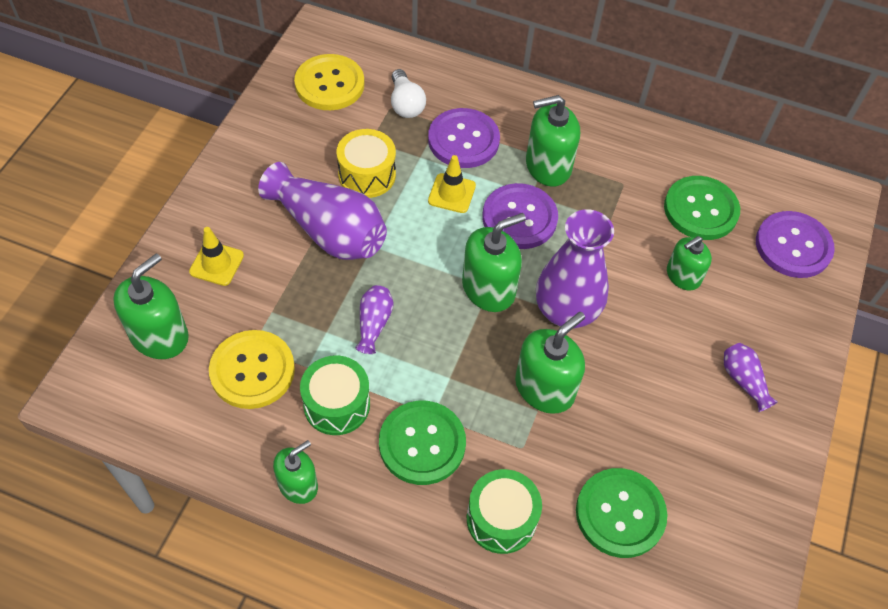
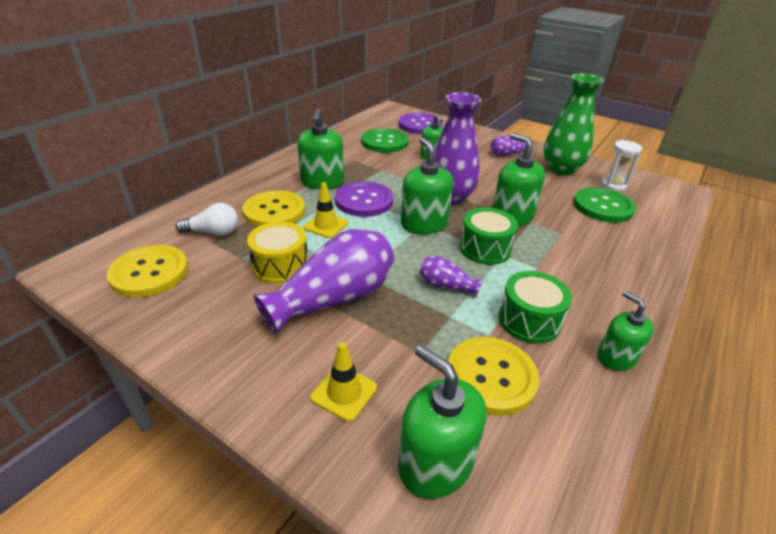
camera: 75 degrees left, 20 degrees down
(422, 443) = (563, 277): green button -> none
(463, 140) = (274, 211): purple button -> yellow button
(501, 519) = (619, 251): green drum -> green drum (485, 248)
(701, 540) = (613, 185): none -> white hourglass
(726, 462) = (561, 169): none -> green vase

